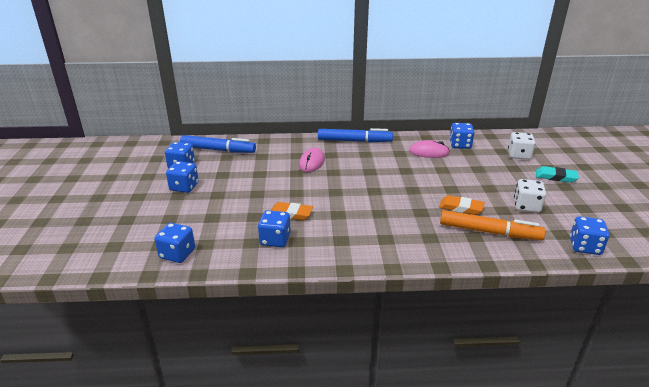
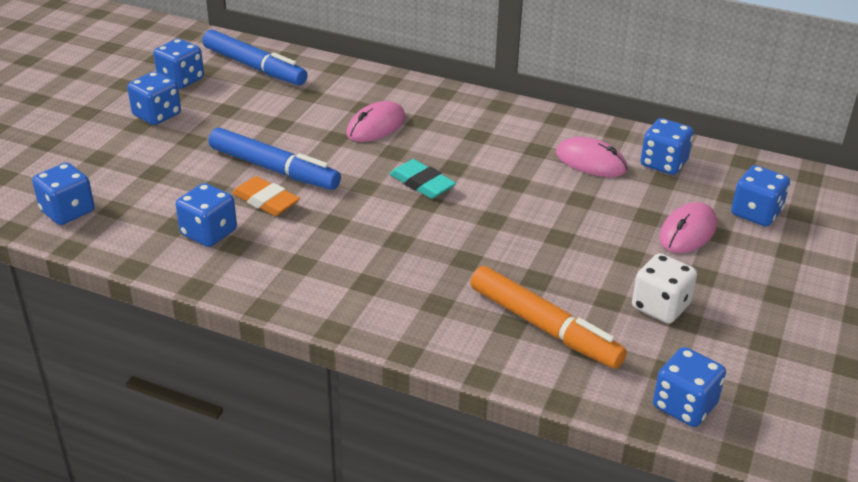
camera: 25 degrees right, 5 degrees up
(354, 141) = (481, 107): blue marker -> blue marker (274, 169)
(461, 208) = (541, 273): orange eraser -> none
(501, 171) = (687, 232): none -> pink mouse
(519, 155) = (756, 213): white dice -> blue dice
(556, 177) = (781, 273): turquoise eraser -> turquoise eraser (422, 183)

